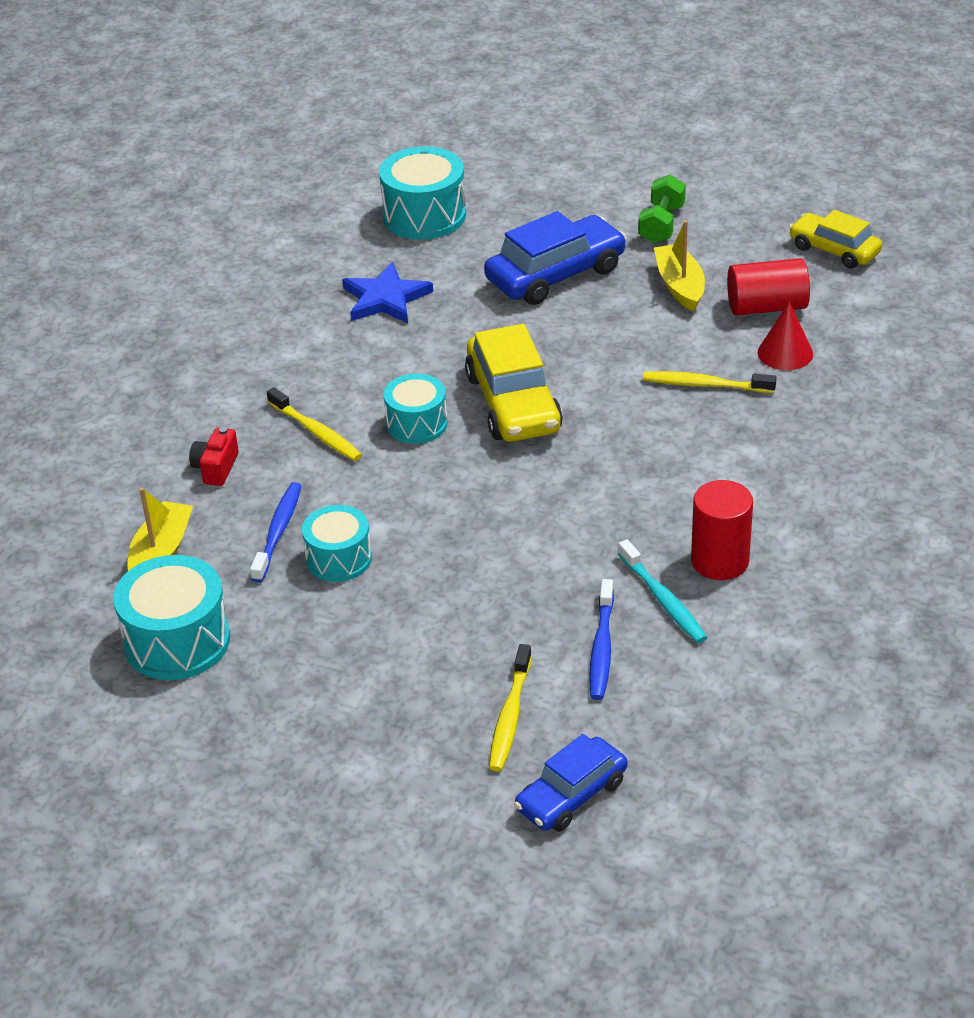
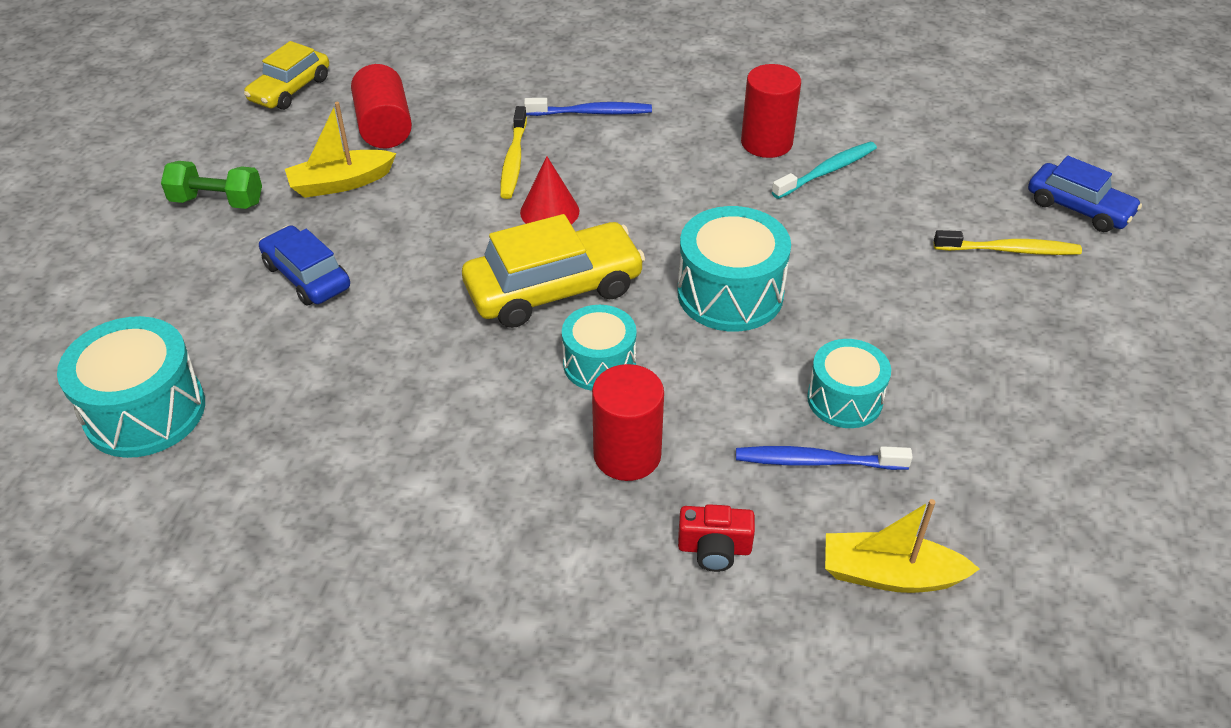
camera: 100 degrees left, 5 degrees up
(177, 641) = (1029, 524): turquoise drum -> turquoise drum (730, 294)
(316, 432) = (627, 455): yellow toothbrush -> red cylinder
(385, 299) = (341, 426): blue star -> none
(555, 275) = (307, 276): blue car -> blue car, size x0.64
(602, 648) = (901, 202): blue toothbrush -> blue toothbrush (592, 113)
(785, 353) = (461, 115): red cone -> red cone (549, 211)

